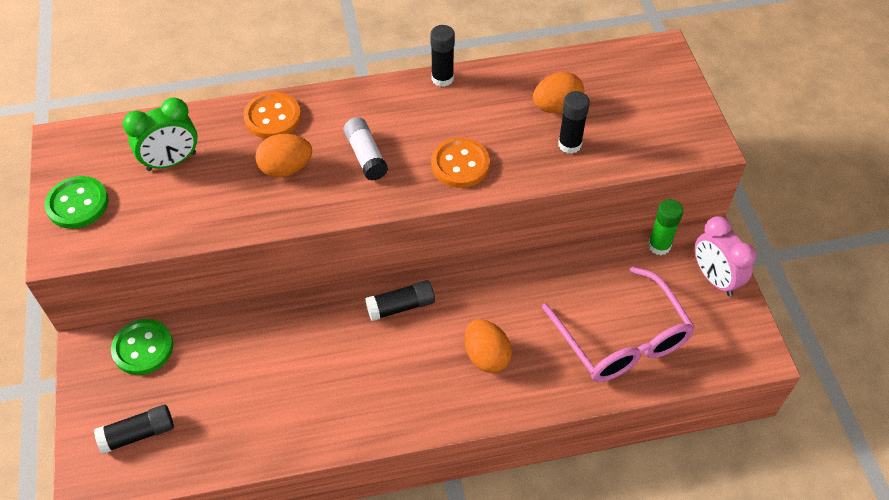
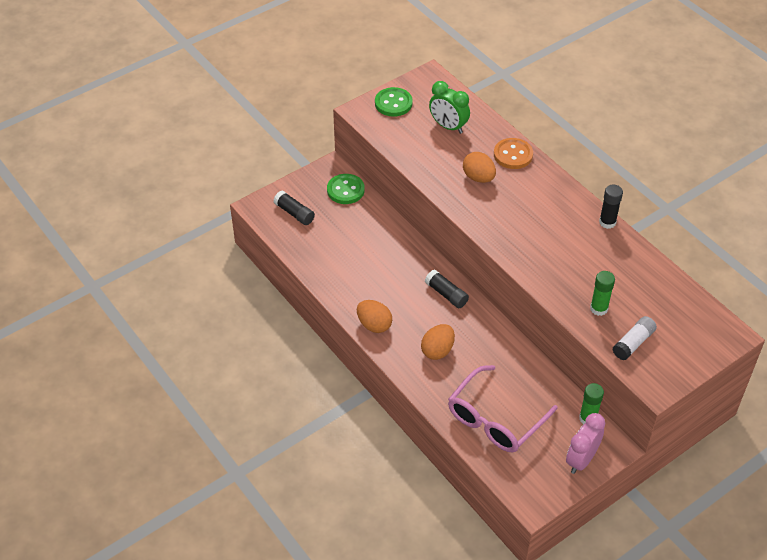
camera: 65 degrees right, 5 degrees down
(366, 156) = (514, 210): white glue stick -> white glue stick (633, 343)
(460, 164) = (540, 258): orange button -> none
(556, 107) = (627, 291): orange egg -> orange egg (374, 325)
(569, 144) = (599, 308): black glue stick -> green glue stick

